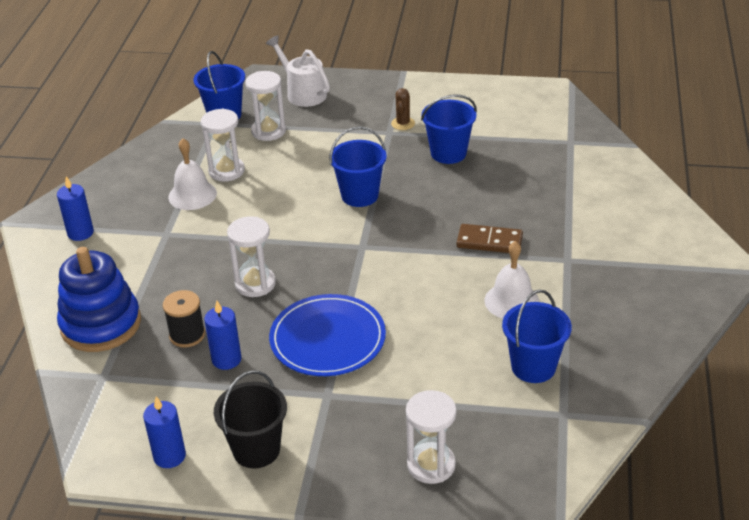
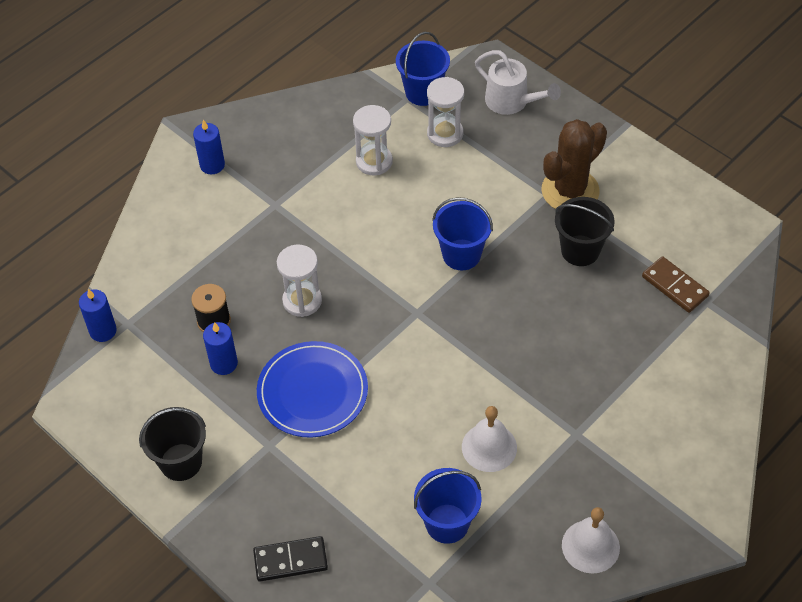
camera: 35 degrees right, 15 degrees up
(101, 324) = (161, 271): blue stacking toy -> none
(169, 456) = (119, 427): blue candle -> blue candle (103, 331)
(192, 195) = (326, 173): white bell -> white bell (590, 546)
(302, 93) = (512, 102): white watering can -> white watering can turned 135 degrees clockwise
(403, 123) = (570, 191): brown cactus -> brown cactus, size x2.23
(431, 465) = (290, 560): white hourglass -> black domino
(448, 153) = (580, 250): blue bucket -> black bucket
(489, 242) = (527, 373): brown domino -> brown domino (674, 286)

